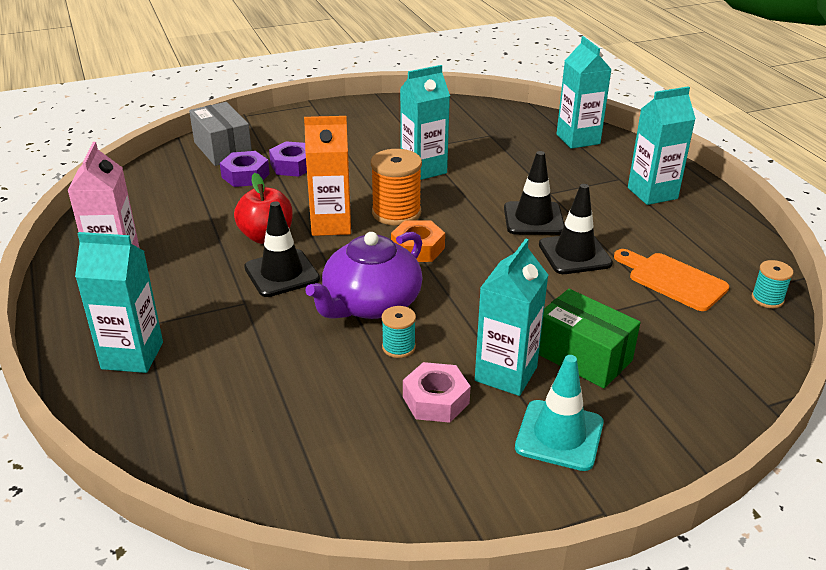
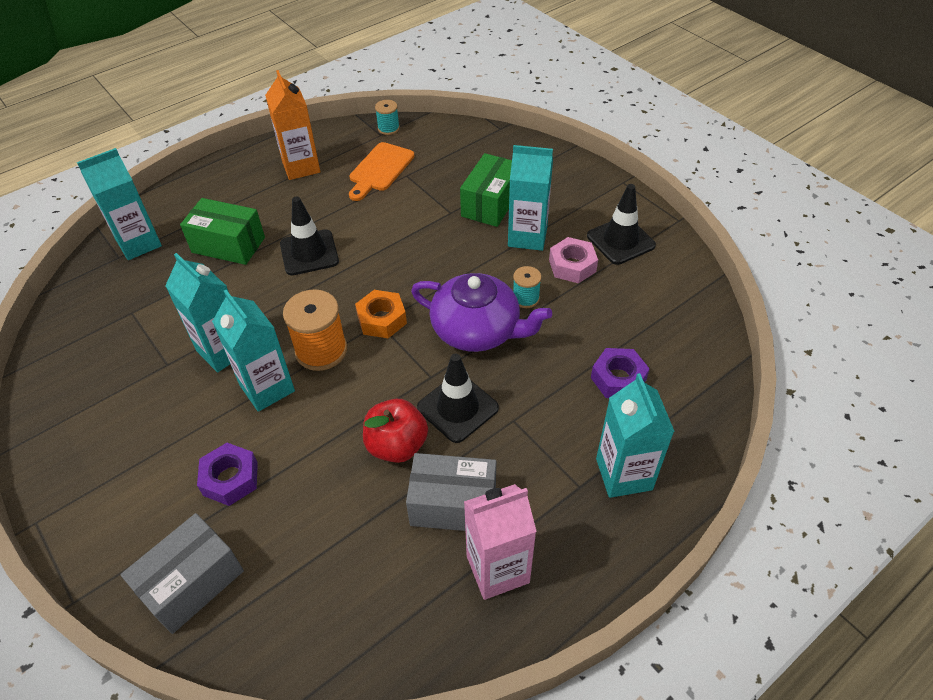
camera: 105 degrees left, 15 degrees up
(188, 254) = (453, 504): none -> grey box
(245, 175) = (264, 522): purple nut -> purple nut (618, 379)
(331, 225) = (358, 397): orange carton -> orange carton (301, 167)
(559, 435) = (573, 205): turquoise traffic cone -> none
(561, 179) = (228, 245): none -> green box
(574, 254) = (360, 222): black traffic cone -> black traffic cone (620, 241)
(652, 193) = (246, 187): turquoise carton -> turquoise carton (267, 388)

